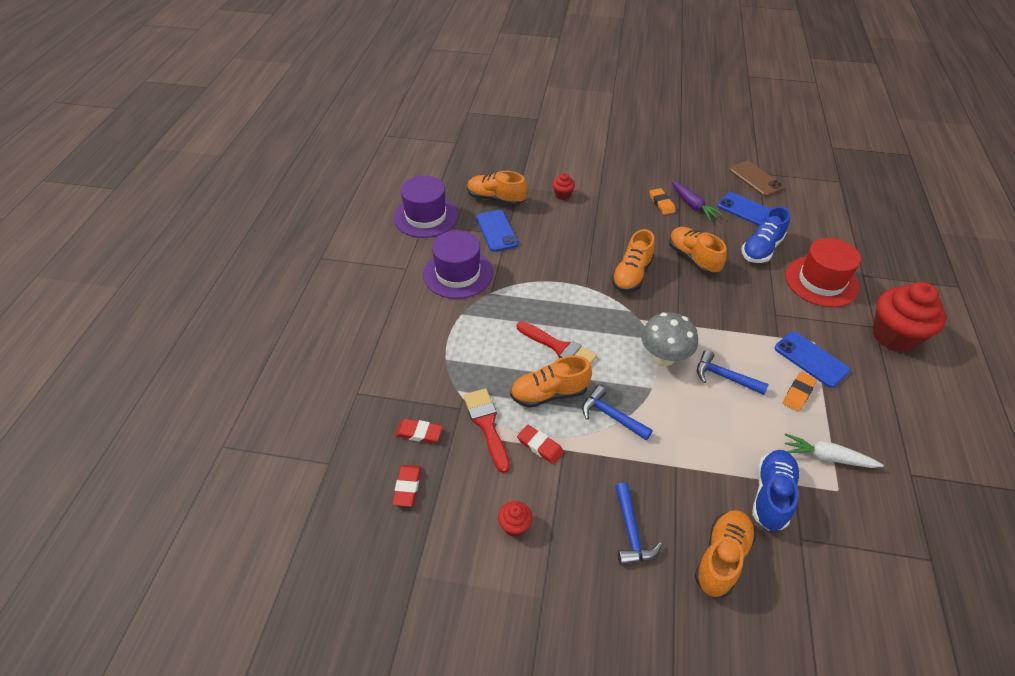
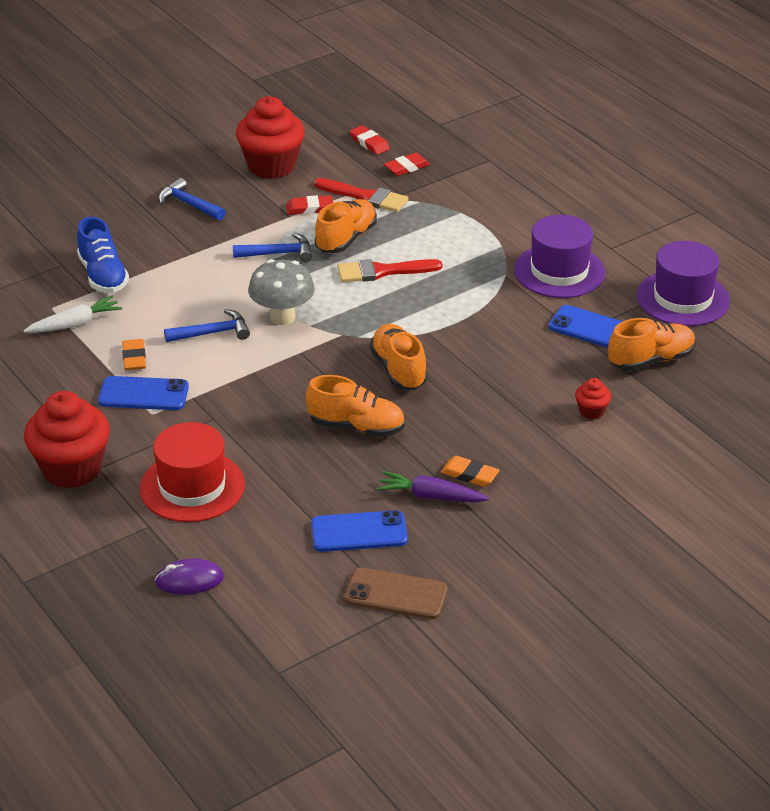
camera: 135 degrees right, 10 degrees down
(515, 526) = (271, 166): red cupcake -> red cupcake, size x2.26
(721, 558) = (112, 225): orange shoe -> none
(761, 249) = (293, 487): blue shoe -> none
(857, 237) = (189, 580): none -> purple mouse

